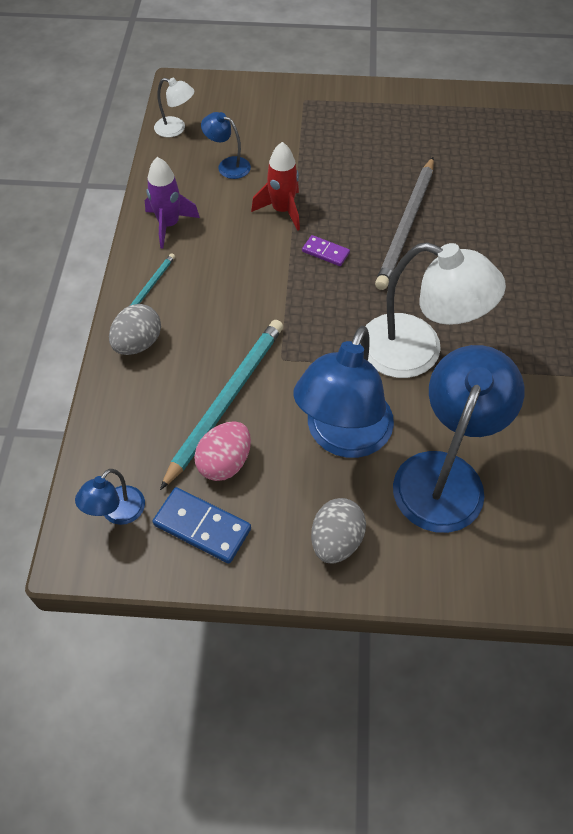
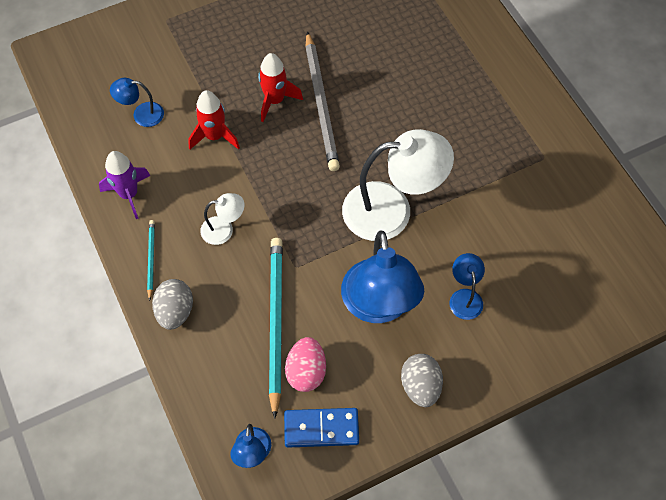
camera: 30 degrees left, 5 degrees up
(176, 129) = (72, 99): white lamp -> white lamp (224, 229)
(325, 252) = (273, 158): purple domino -> none
(361, 204) = (275, 101): none -> red rocket
(444, 474) = (465, 297): blue lamp -> blue lamp, size x0.47

